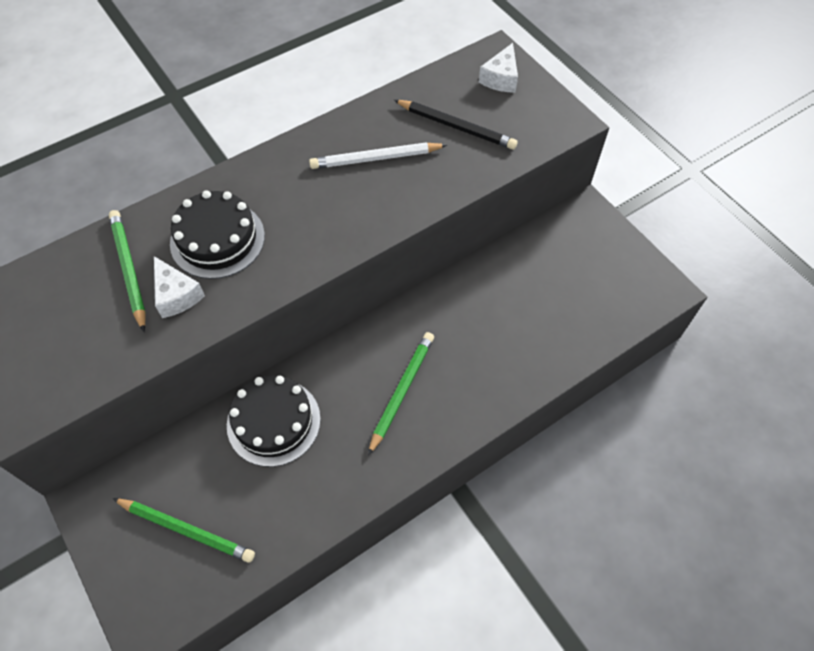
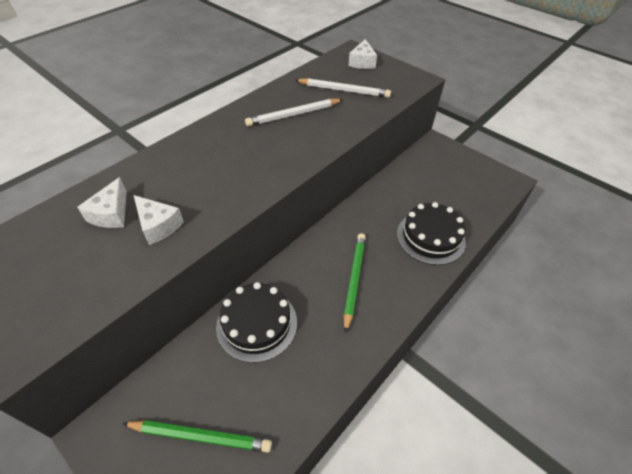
camera: 15 degrees left, 10 degrees down
(129, 269) = (111, 213): green pencil -> white cheese
(217, 239) = (184, 181): black cake -> black cake (430, 237)
(456, 127) = (344, 90): black pencil -> white pencil

